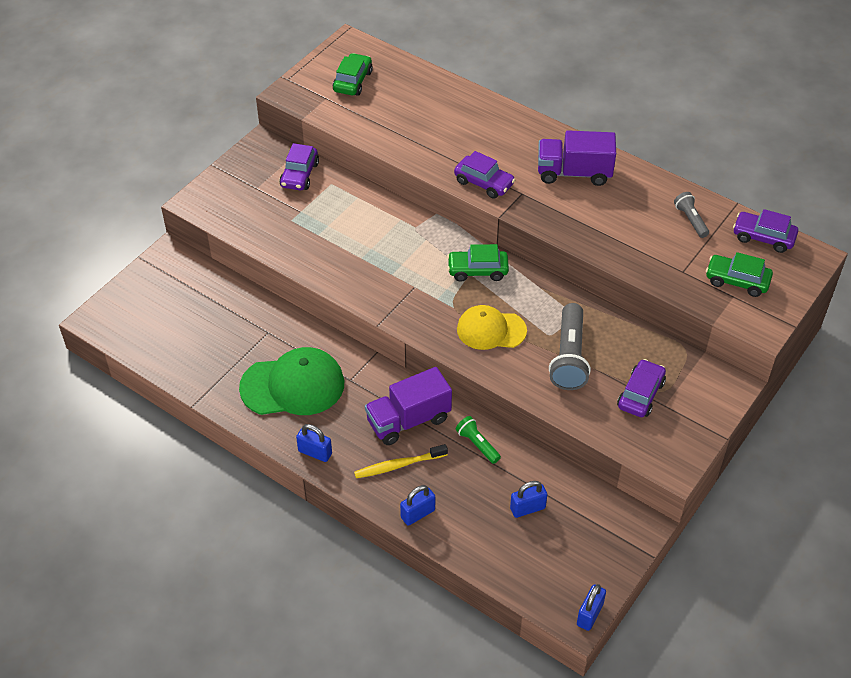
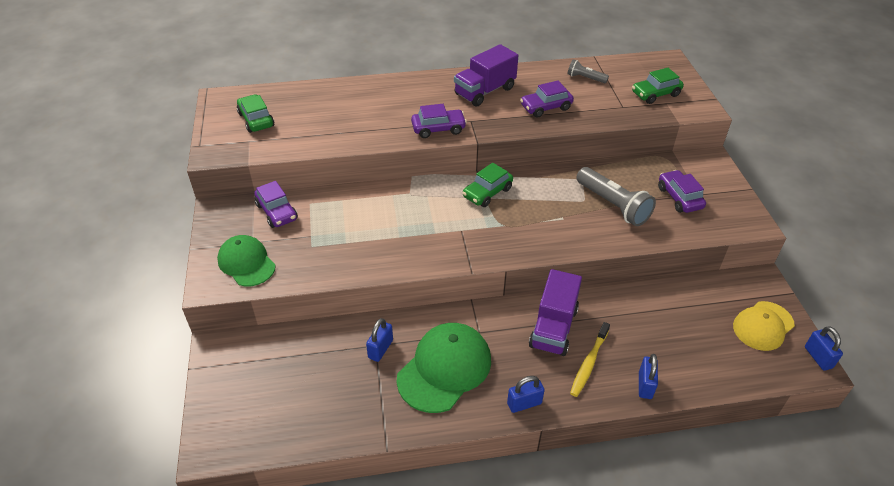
camera: 45 degrees left, 5 degrees down
(234, 202) = (246, 263): none -> green cap
(477, 444) = (614, 308): green flashlight -> none
(491, 330) = (547, 222): yellow cap -> yellow cap (763, 326)
(527, 508) = (696, 323): blue padlock -> blue padlock (380, 349)
(763, 237) = (633, 65): purple car -> purple car (546, 107)

